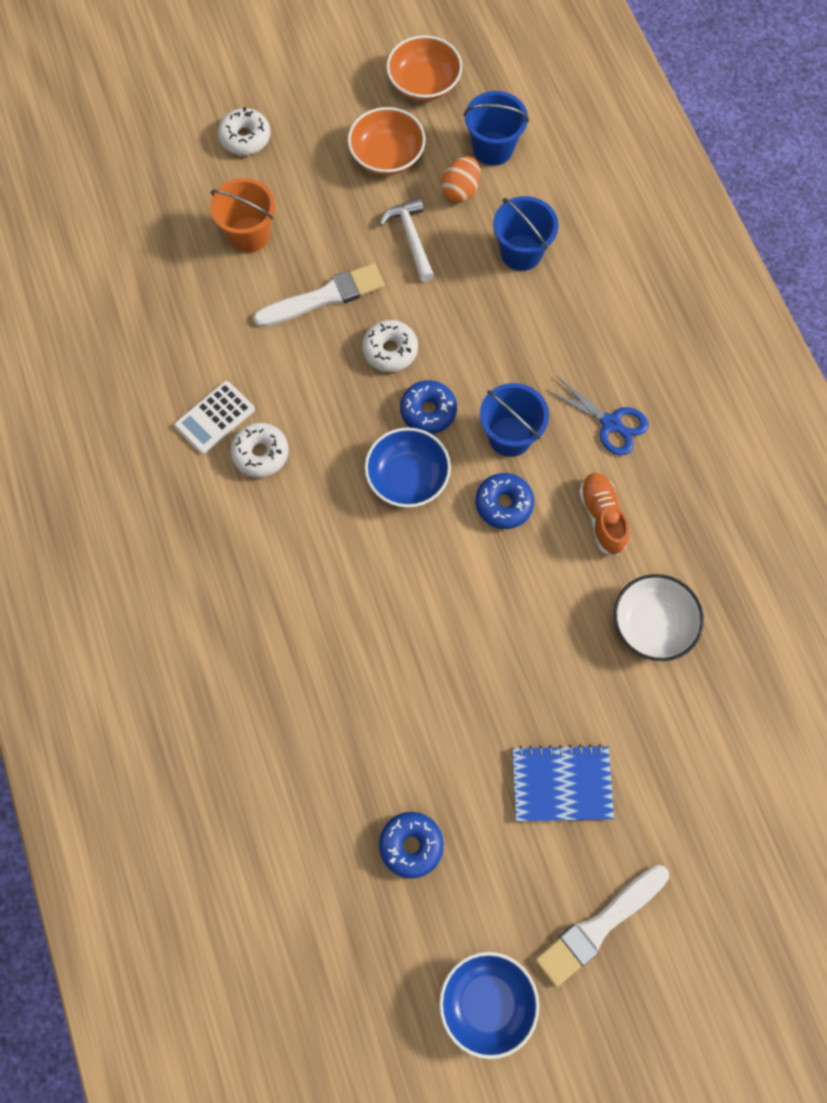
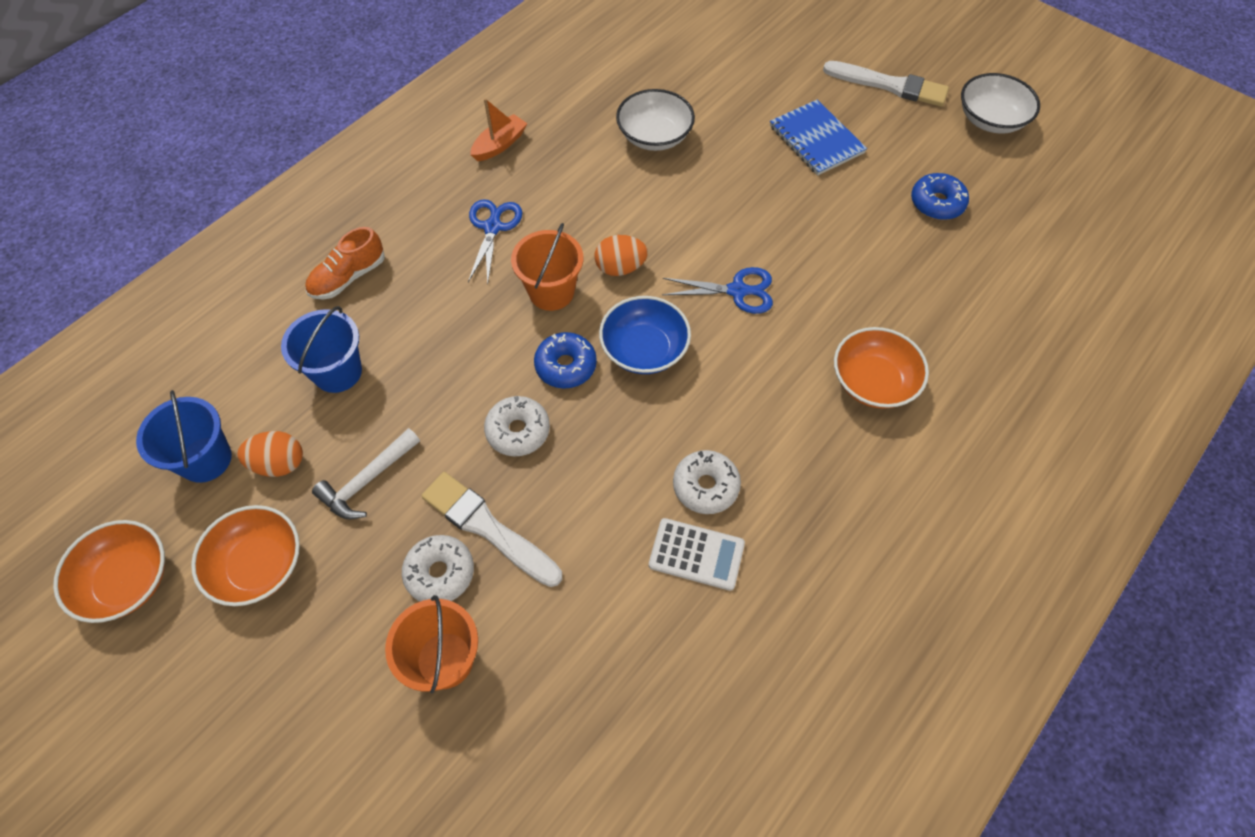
camera: 120 degrees left, 10 degrees down
(245, 138) = (296, 757): white donut -> white donut (440, 573)
(264, 638) = (873, 382): none -> orange bowl
(421, 586) = (737, 291): none -> blue scissors
(487, 1002) = (991, 119): blue bowl -> white bowl
(504, 504) = (620, 268): blue donut -> orange egg
(510, 436) = (551, 292): blue bucket -> orange bucket
(602, 517) = (586, 199): orange shoe -> orange shoe (348, 277)
(716, 476) = (499, 145): none -> orange boat

